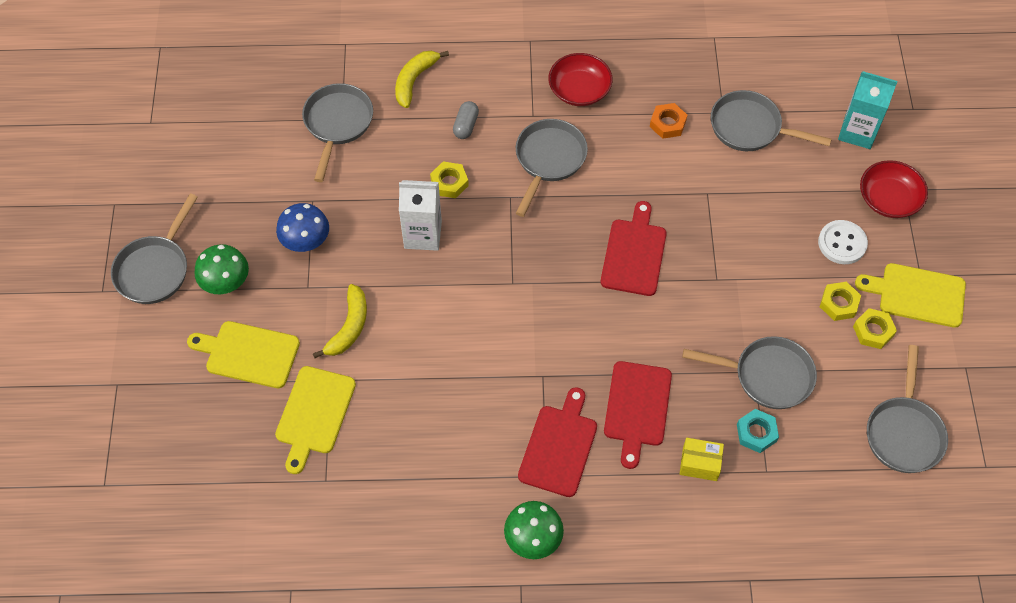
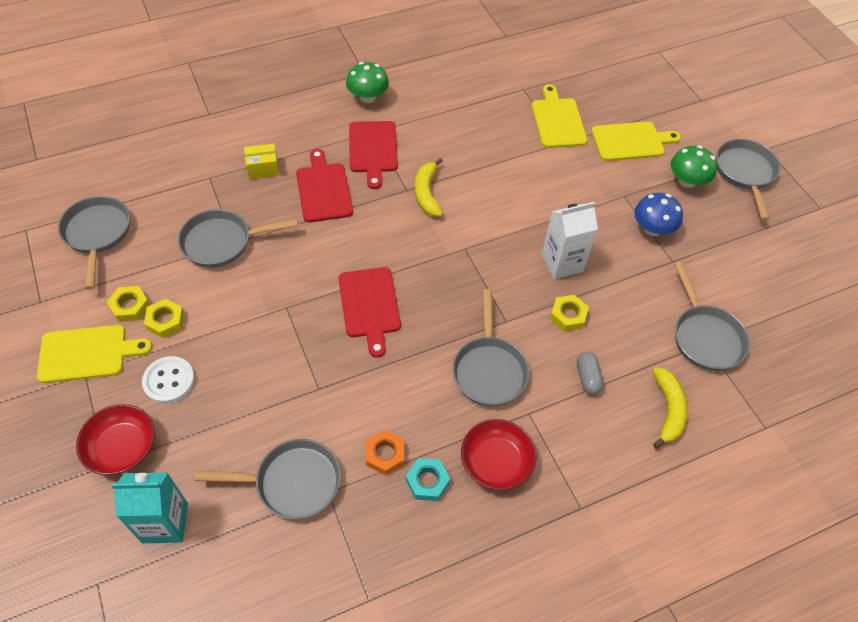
camera: 155 degrees right, 5 degrees down
(349, 327) = (573, 179): yellow banana -> yellow banana (427, 193)
(756, 433) = (222, 200): turquoise nut -> turquoise nut (427, 481)

